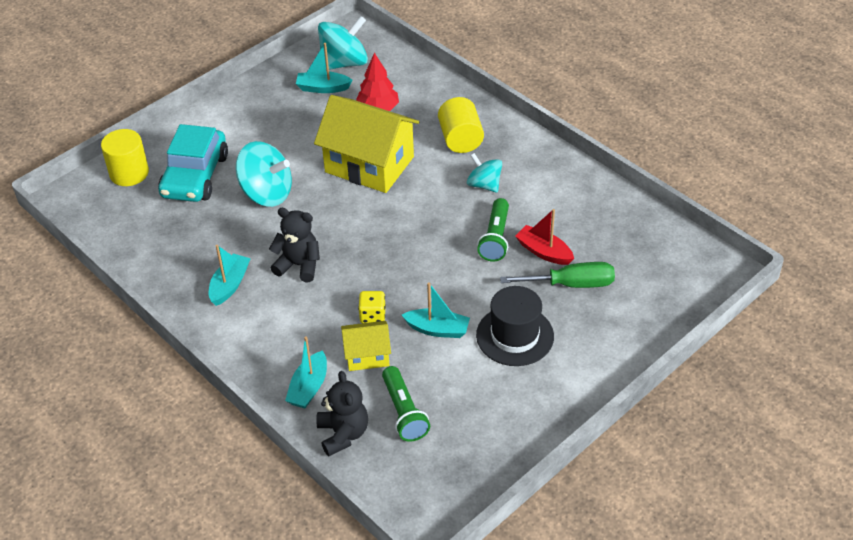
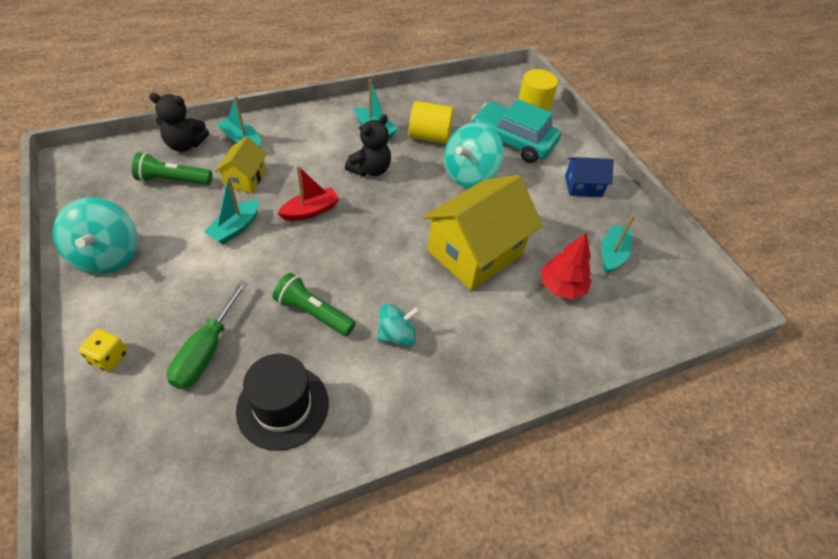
camera: 105 degrees right, 5 degrees up
(242, 117) = (583, 186): none -> blue house
(344, 63) = (653, 284): turquoise spinning top -> turquoise spinning top (107, 255)
(372, 315) = (283, 194): yellow dice -> yellow dice (109, 357)
(460, 139) = (481, 342): yellow cylinder -> yellow cylinder (429, 137)
(515, 336) = (183, 277): black hat -> black hat (283, 406)
(544, 252) = (266, 347): red boat -> red boat (310, 211)

